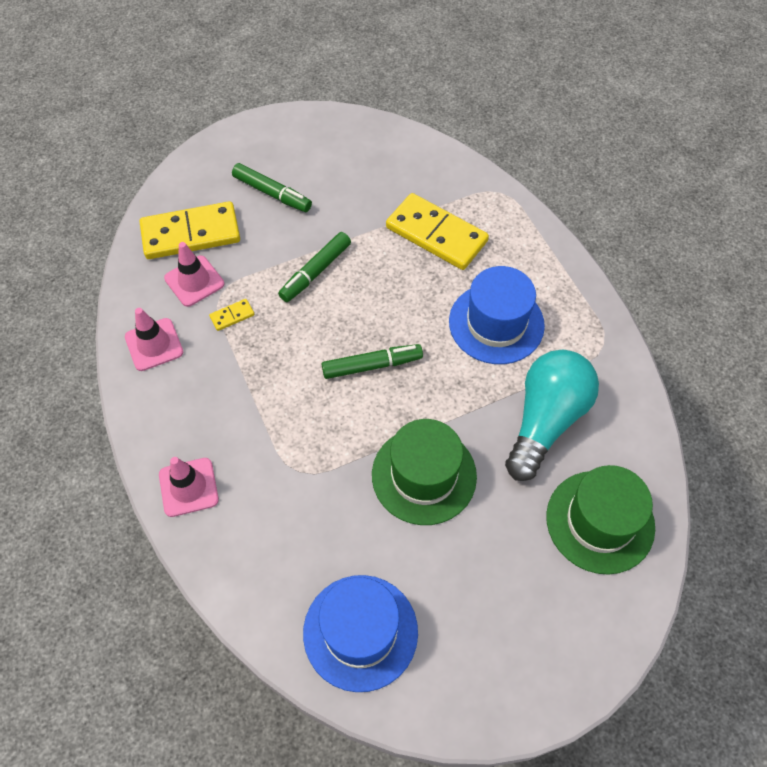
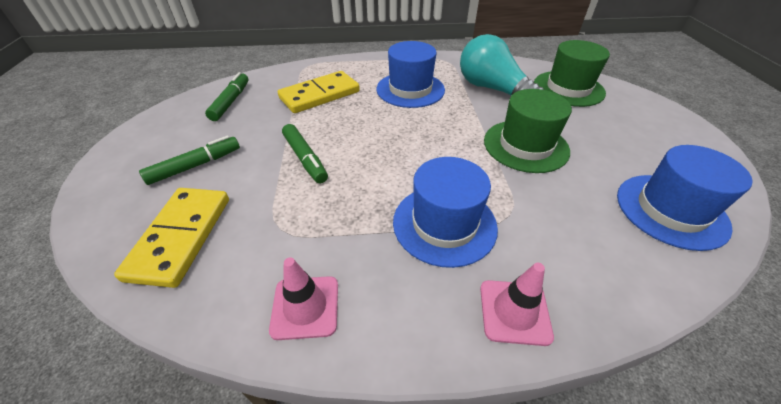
camera: 70 degrees left, 15 degrees down
(194, 281) = (246, 247): pink traffic cone -> none
(232, 316) = (313, 225): yellow domino -> none
(267, 417) = (444, 224): none -> blue hat
(372, 365) = (417, 148): green marker -> green marker (231, 102)

